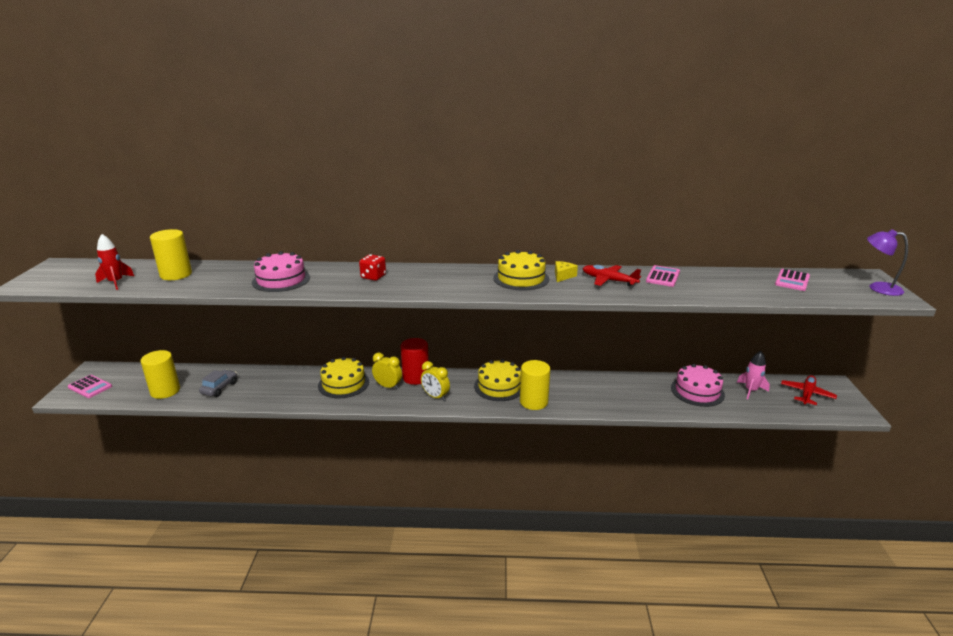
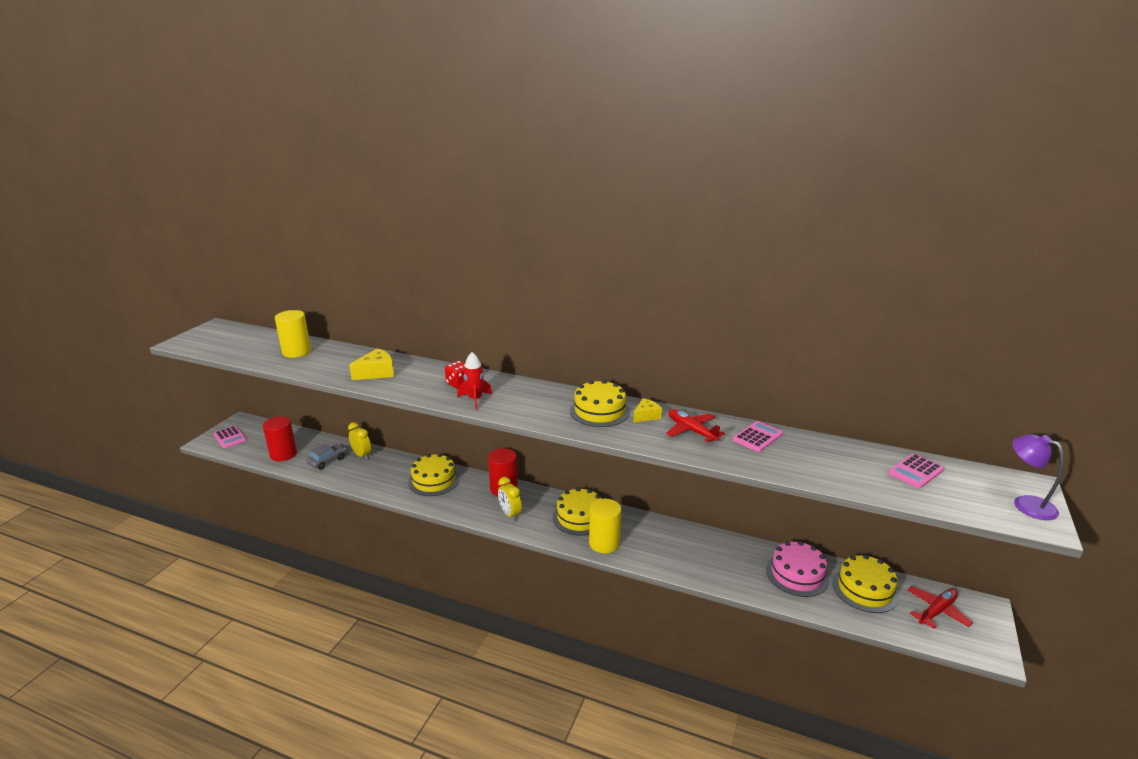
camera: 20 degrees right, 0 degrees up
(116, 282) = (246, 352): red rocket -> red rocket (475, 399)
(165, 391) = (283, 454): yellow cylinder -> red cylinder
(281, 280) = (376, 373): pink cake -> yellow cheese
(388, 386) = (472, 492): yellow clock -> yellow clock (362, 455)
(750, 390) = (865, 589): pink rocket -> yellow cake

